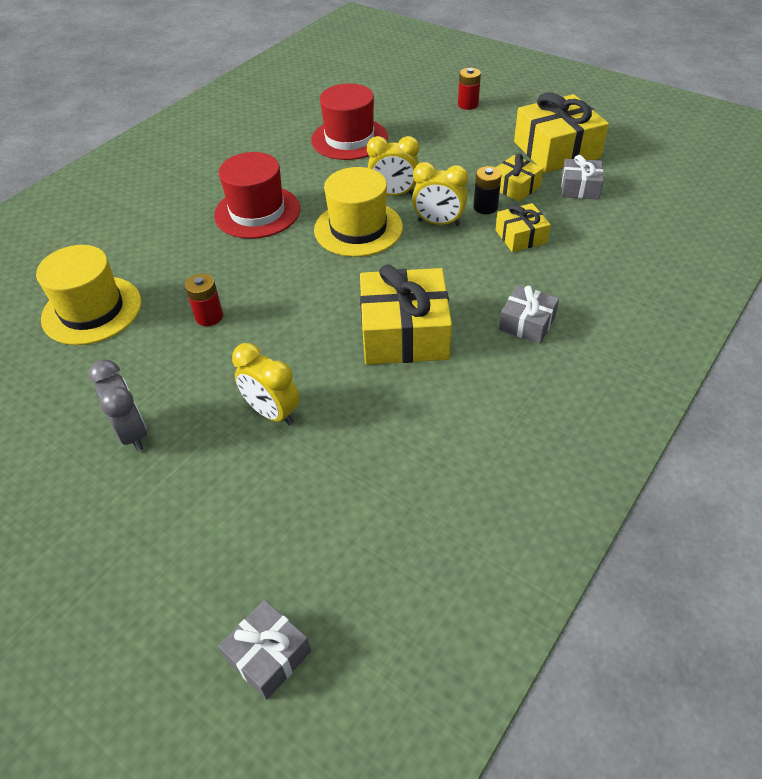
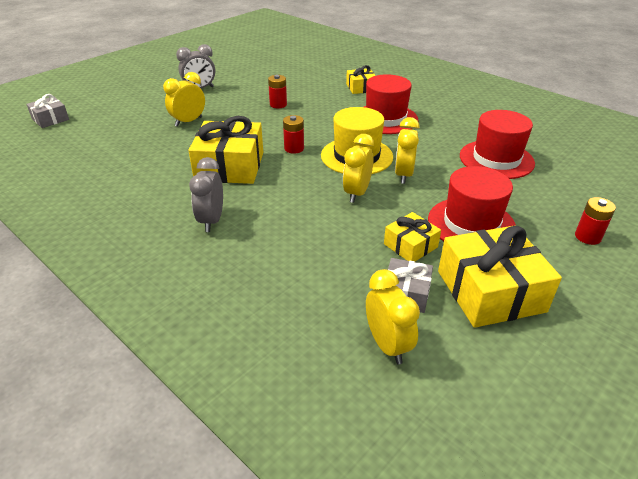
camera: 95 degrees right, 10 degrees down
(92, 310) = (298, 75): yellow hat -> none
(347, 281) = (294, 148): none -> red battery
(469, 156) = (471, 224): none -> red hat
(485, 207) = (377, 221): black battery -> none
(521, 236) = (326, 236): yellow gift -> yellow gift (361, 88)
(527, 323) = (211, 220): grey gift -> grey clock
(640, 194) = (387, 345): none -> yellow clock

